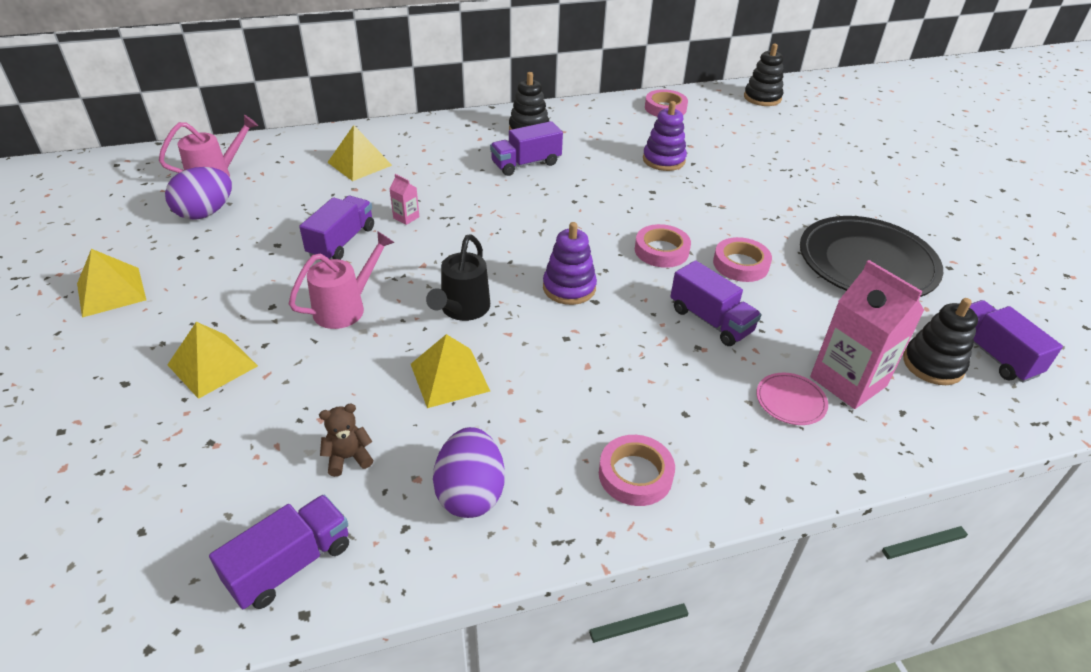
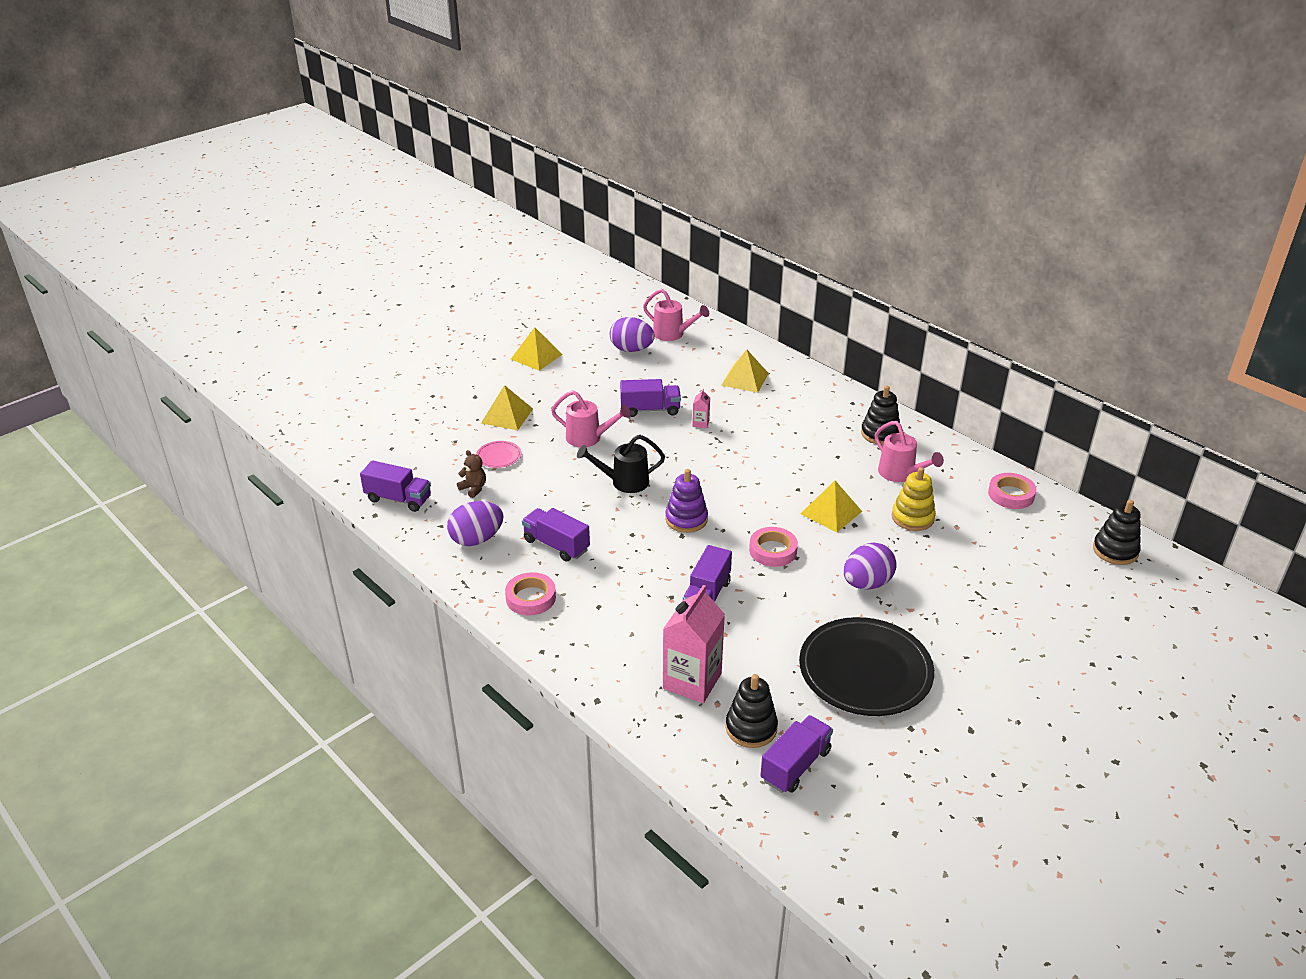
camera: 65 degrees right, 5 degrees down
(449, 377) = (559, 500): yellow pyramid -> yellow pyramid (831, 512)
(526, 164) = (826, 449): purple truck -> purple truck (556, 545)
(597, 142) = (900, 474): none -> pink watering can
(663, 160) = (912, 517): purple stacking toy -> yellow stacking toy
(740, 264) = (793, 596): pink tape -> none
(743, 216) = (867, 583): none -> purple egg
(790, 401) = (647, 654): pink plate -> pink plate (499, 456)

